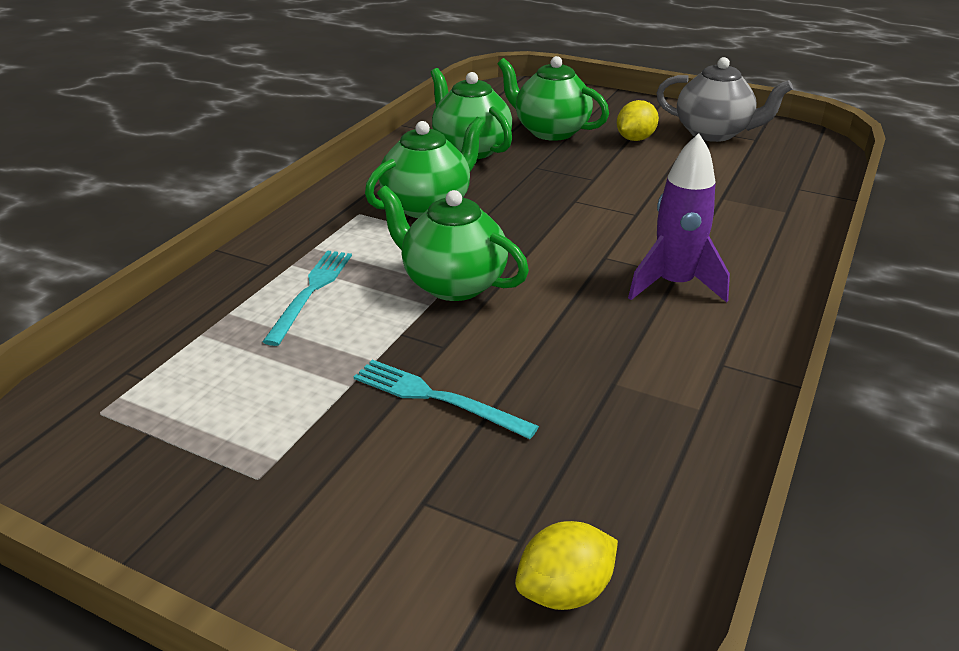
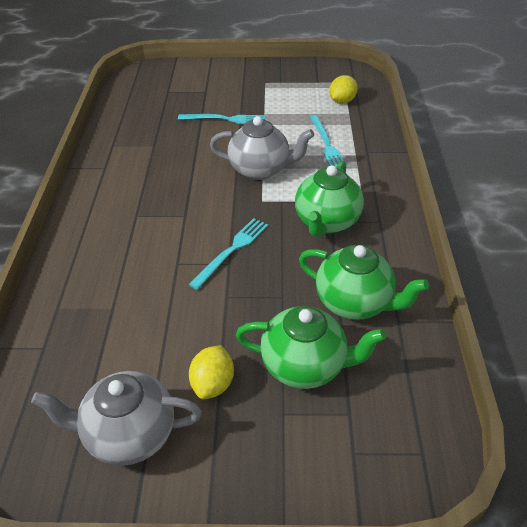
camera: 155 degrees right, 10 degrees up
(452, 284) = (261, 170): green teapot -> grey teapot
(564, 209) = (231, 250): none -> turquoise fork
(564, 590) = (148, 85): yellow lemon -> yellow lemon (342, 101)
(674, 285) = (136, 207): purple rocket -> none

